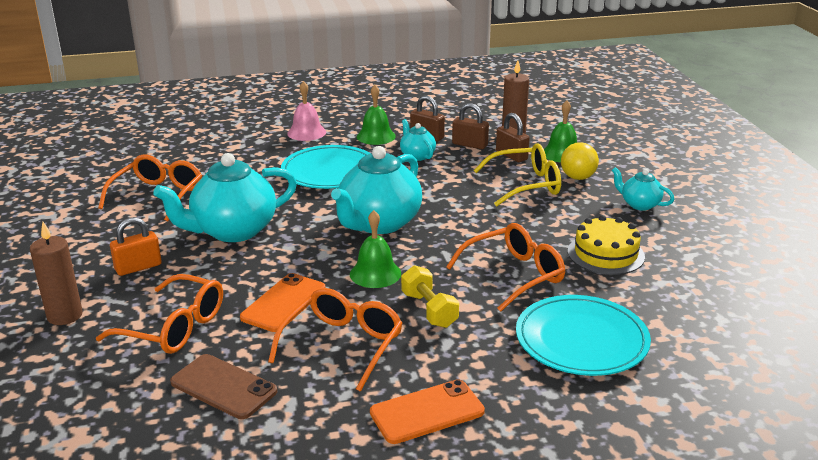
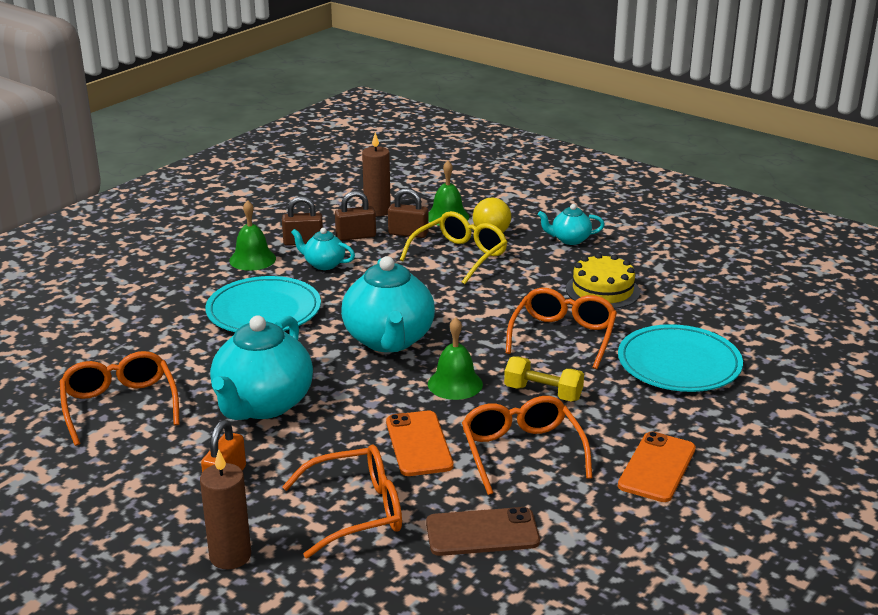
camera: 40 degrees left, 0 degrees up
(306, 132) = (172, 280): pink bell -> none

